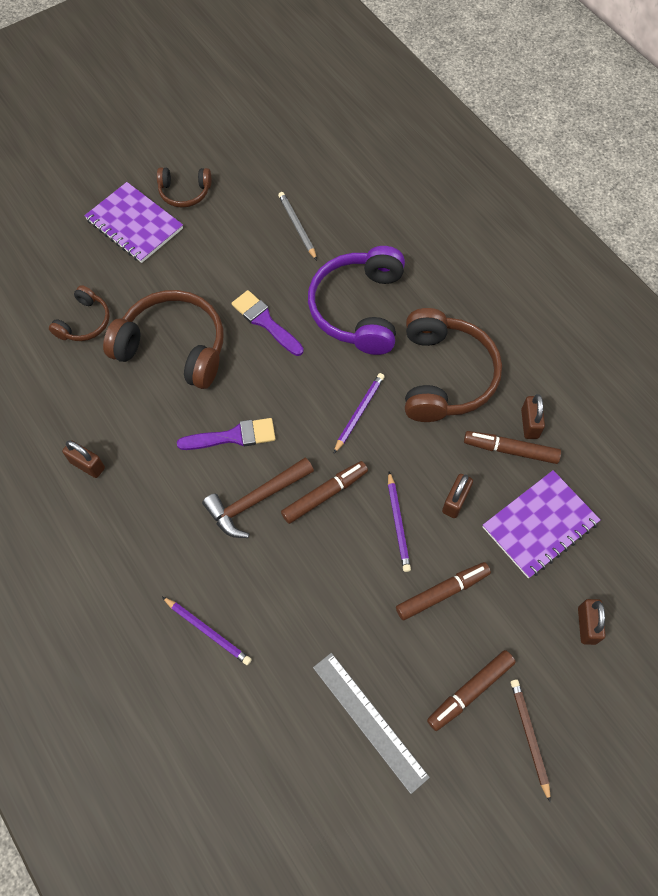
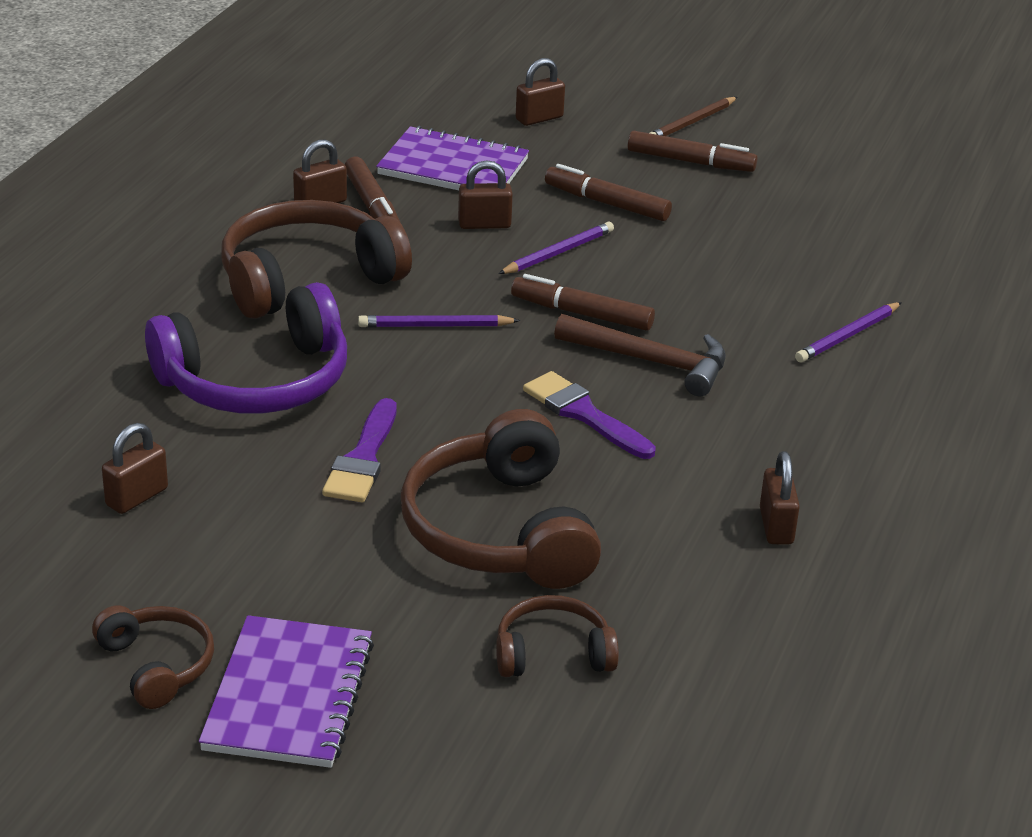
camera: 125 degrees left, 30 degrees down
(207, 631) = (848, 336): purple pencil -> purple pencil turned 135 degrees counterclockwise
(297, 226) = (137, 497): grey pencil -> brown padlock
(369, 721) = (796, 207): grey ruler -> none

